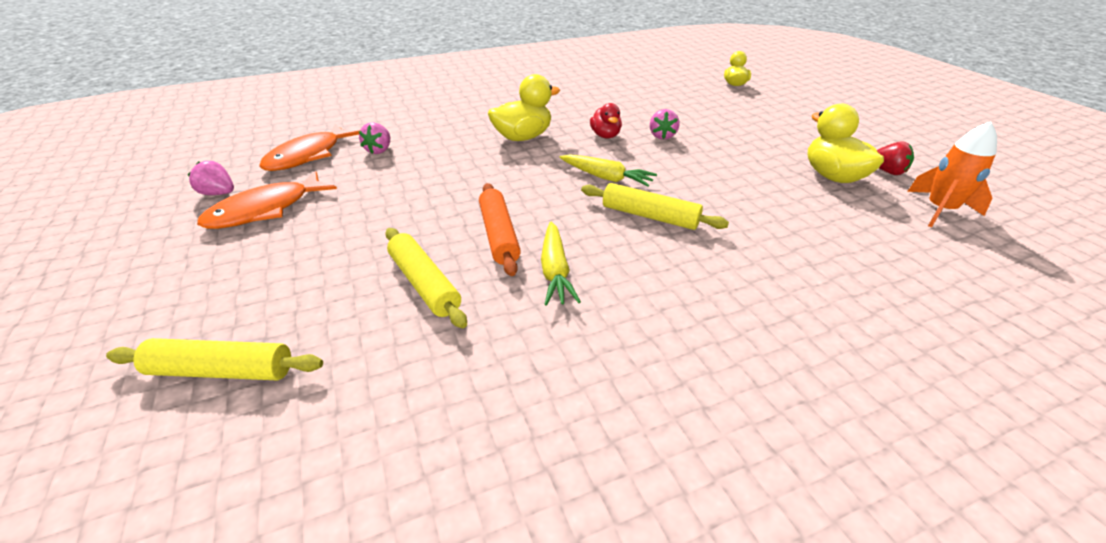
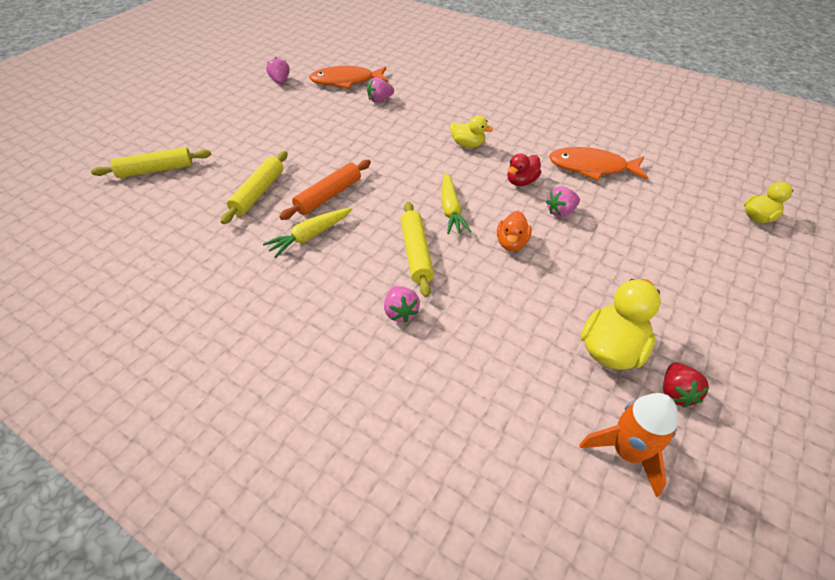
camera: 55 degrees right, 10 degrees up
(221, 370) = (155, 170): yellow rolling pin -> yellow rolling pin turned 75 degrees counterclockwise
(265, 210) = (279, 104): orange fish -> orange fish (592, 167)
(523, 137) = (468, 144): yellow duck -> yellow duck, size x0.62
(680, 168) = (511, 243): none -> orange duck
(727, 254) = (401, 312): none -> pink strawberry

